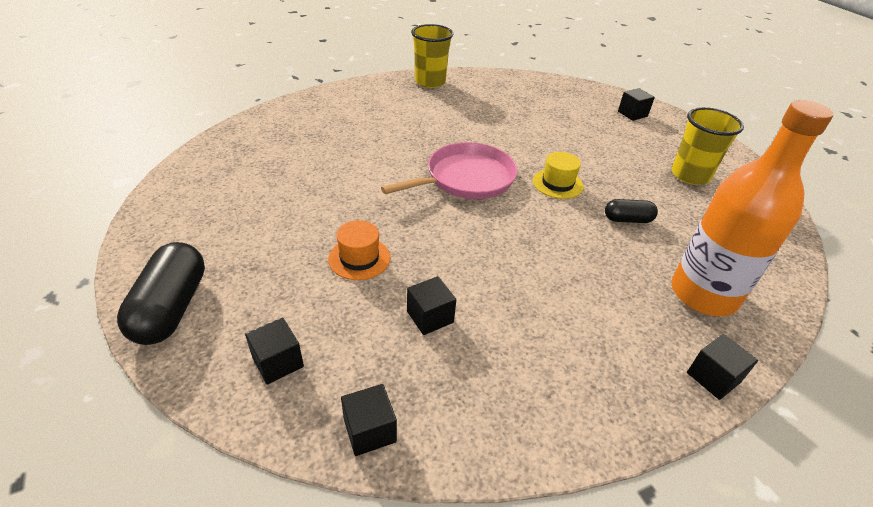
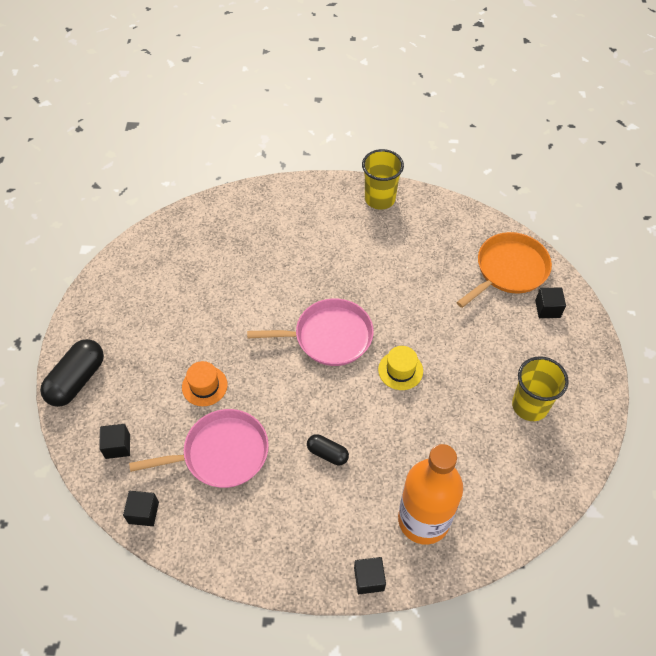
camera: 30 degrees right, 15 degrees up
(430, 317) = (221, 453): black cube -> pink pan
(578, 99) = (509, 270): none -> orange pan
(627, 219) = (427, 430): black capsule -> black capsule (327, 453)

